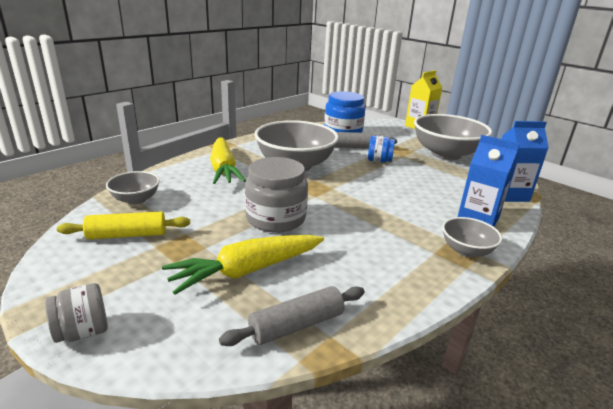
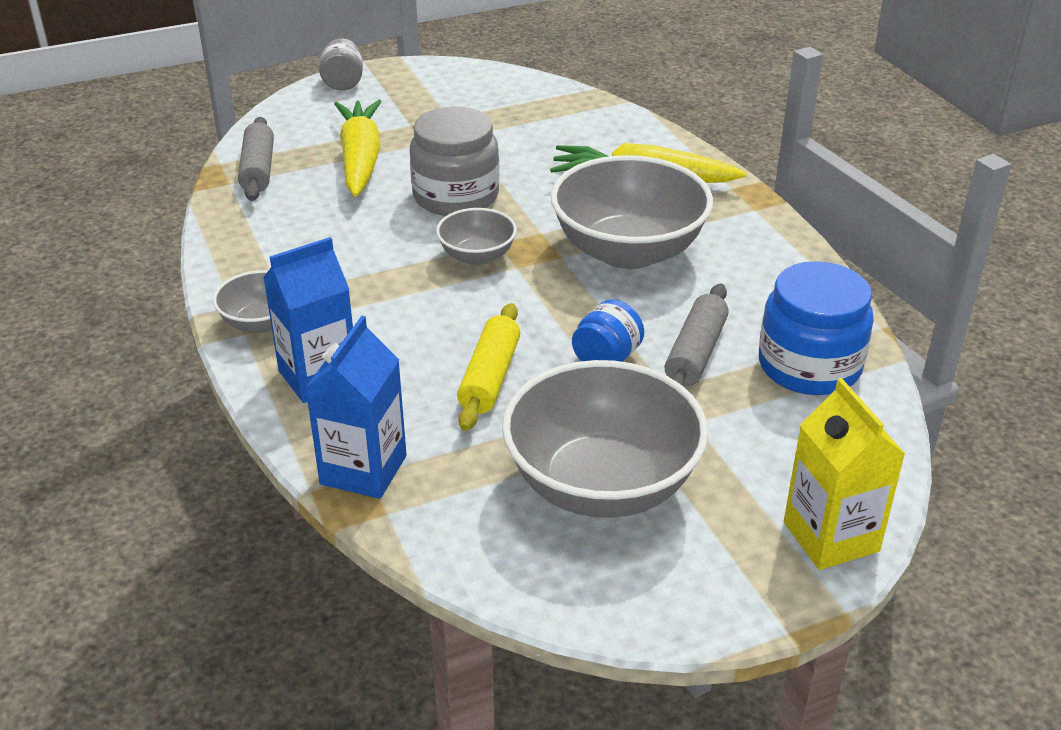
camera: 115 degrees right, 10 degrees up
(127, 235) = (484, 104): yellow rolling pin -> yellow rolling pin (489, 377)
(136, 200) = (570, 111): grey bowl -> grey bowl (477, 256)

